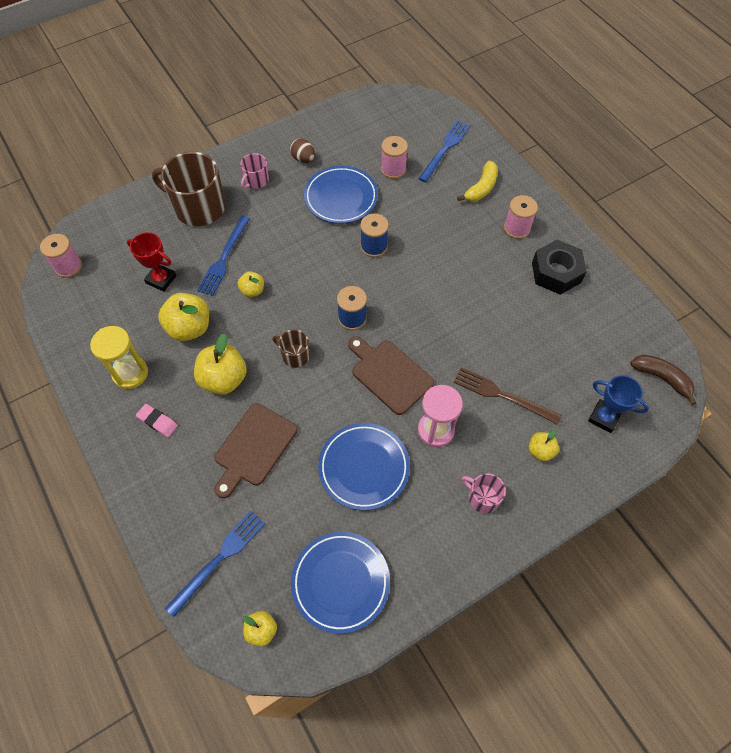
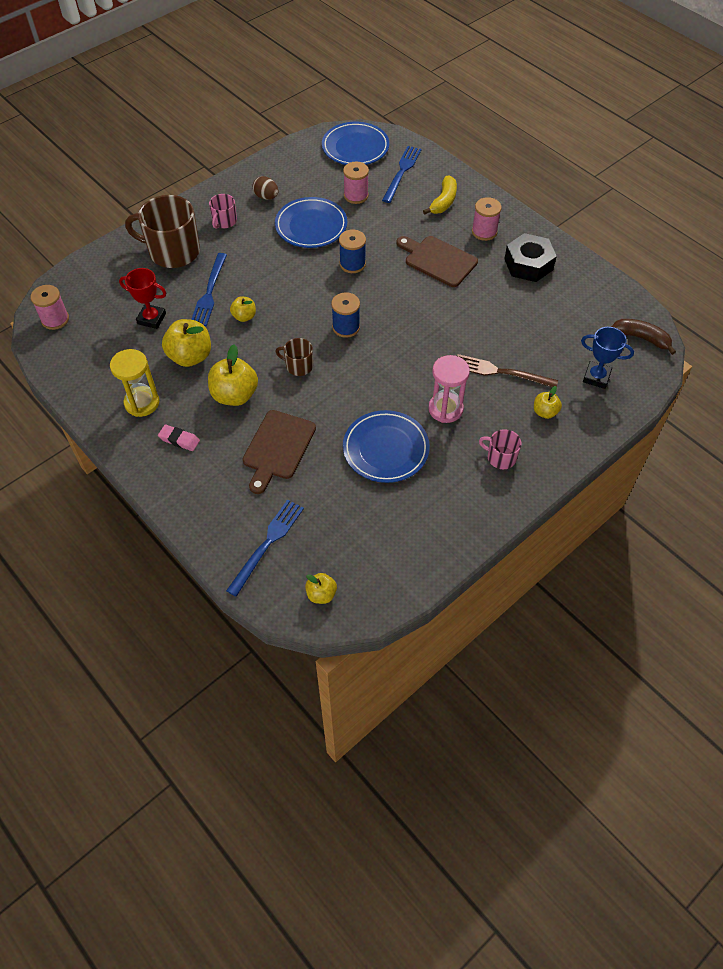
camera: 10 degrees left, 5 degrees down
(340, 582) = (385, 545): blue plate -> blue plate (355, 148)
(389, 374) = (392, 369): brown cutting board -> brown cutting board (438, 260)

